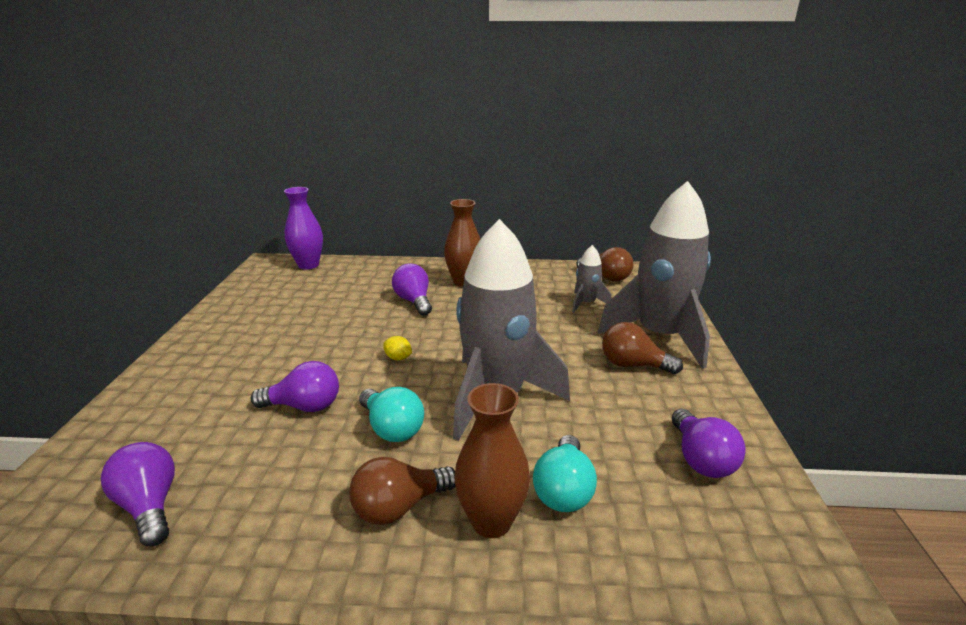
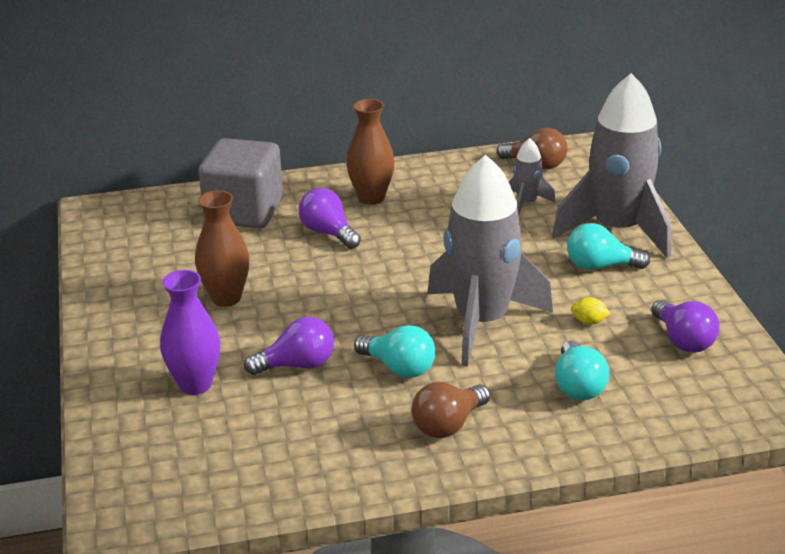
camera: 15 degrees left, 5 degrees up
(150, 505) = (230, 467): purple light bulb -> none
(308, 265) = (156, 205): purple vase -> purple vase (195, 384)
(364, 278) = (244, 211): none -> grey cube
(398, 358) = (357, 301): yellow lemon -> yellow lemon (589, 322)
(491, 521) = (530, 419): brown vase -> brown vase (226, 298)
(633, 365) = (600, 266): brown light bulb -> turquoise light bulb

